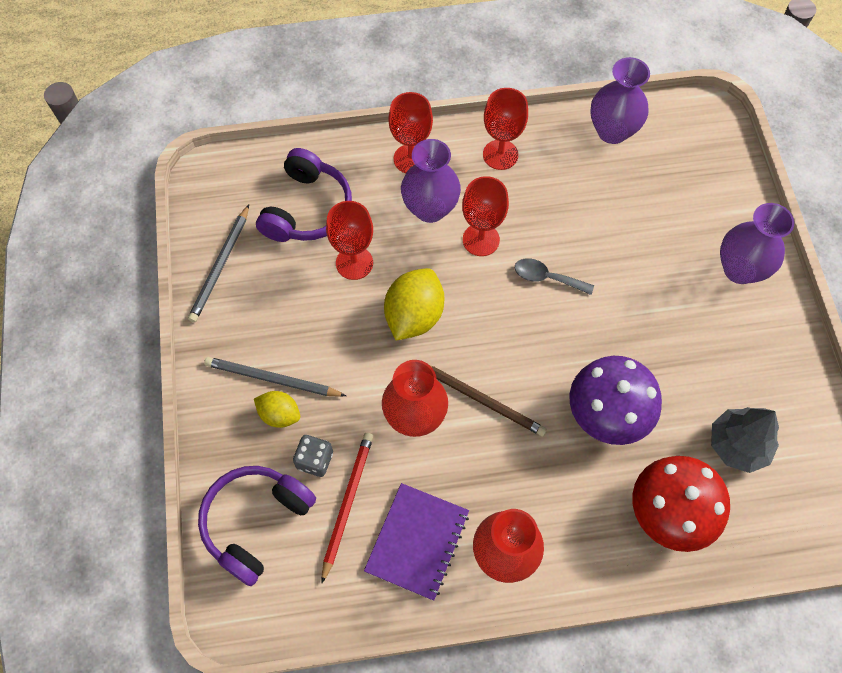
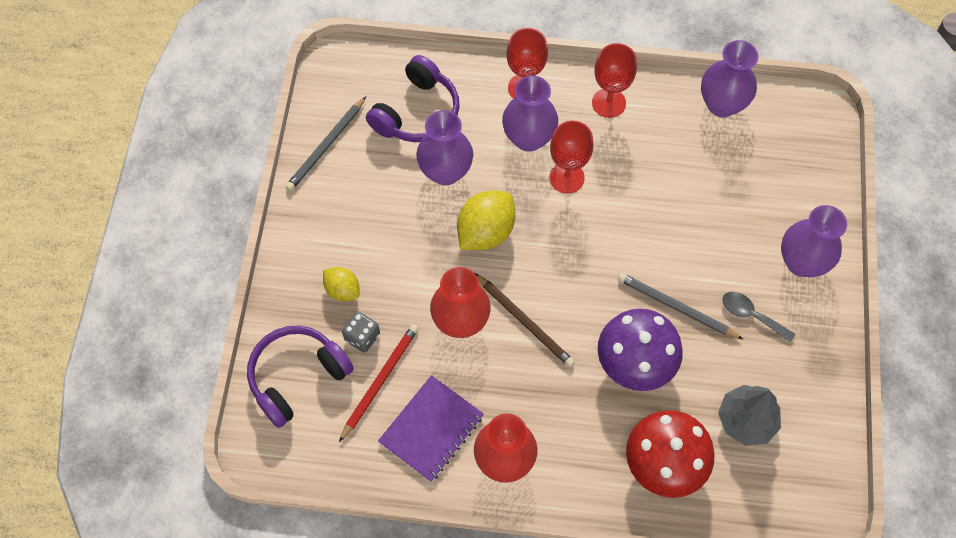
camera: 15 degrees right, 0 degrees up
(273, 379) = (345, 258): grey pencil -> grey pencil (676, 307)
(354, 263) = (445, 171): red goblet -> purple vase
(546, 278) = (617, 226): grey spoon -> grey spoon (751, 315)

